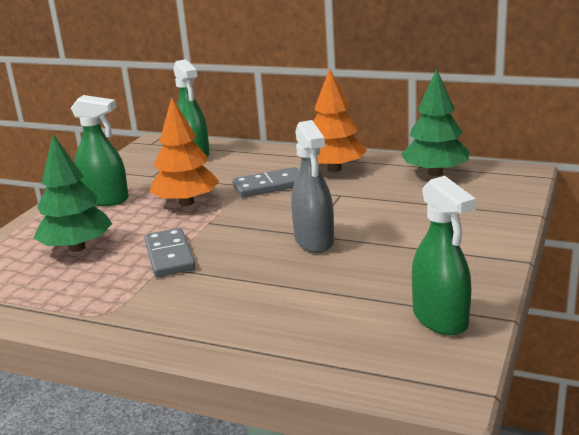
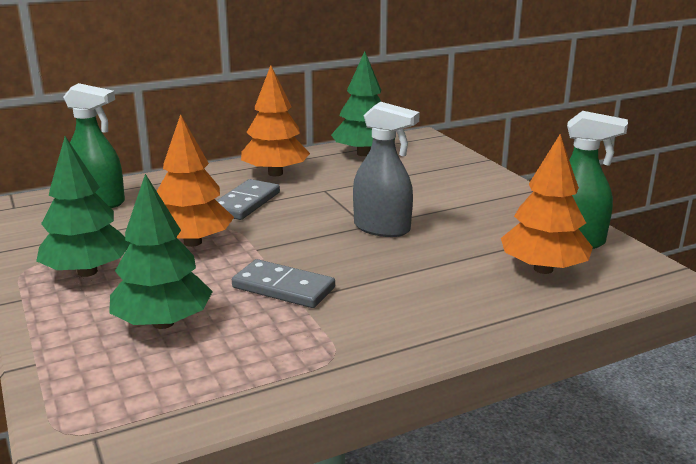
camera: 50 degrees left, 0 degrees up
(106, 199) = (87, 272): green spray bottle -> green tree
(358, 328) = (543, 269): none -> orange tree

